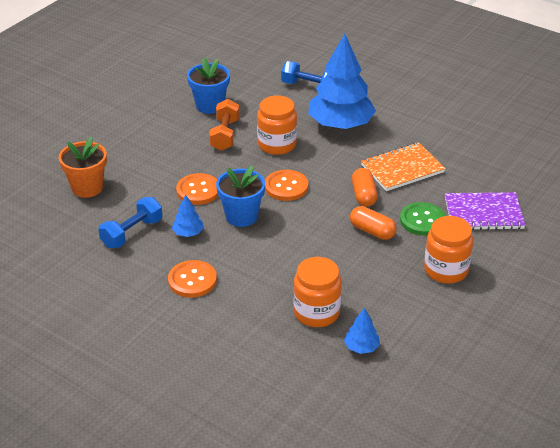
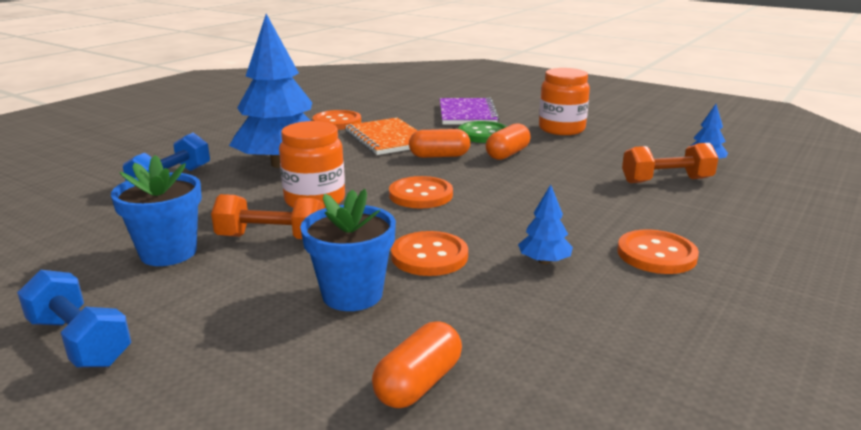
camera: 90 degrees left, 15 degrees down
(87, 188) = (418, 383): orange flower pot -> orange capsule
(132, 233) = (561, 314): blue dumbbell -> blue dumbbell (80, 341)
(241, 216) = (493, 222): blue flower pot -> blue flower pot (352, 294)
(316, 312) = (666, 180): orange jar -> orange dumbbell
(442, 141) = (337, 122): none -> orange button

